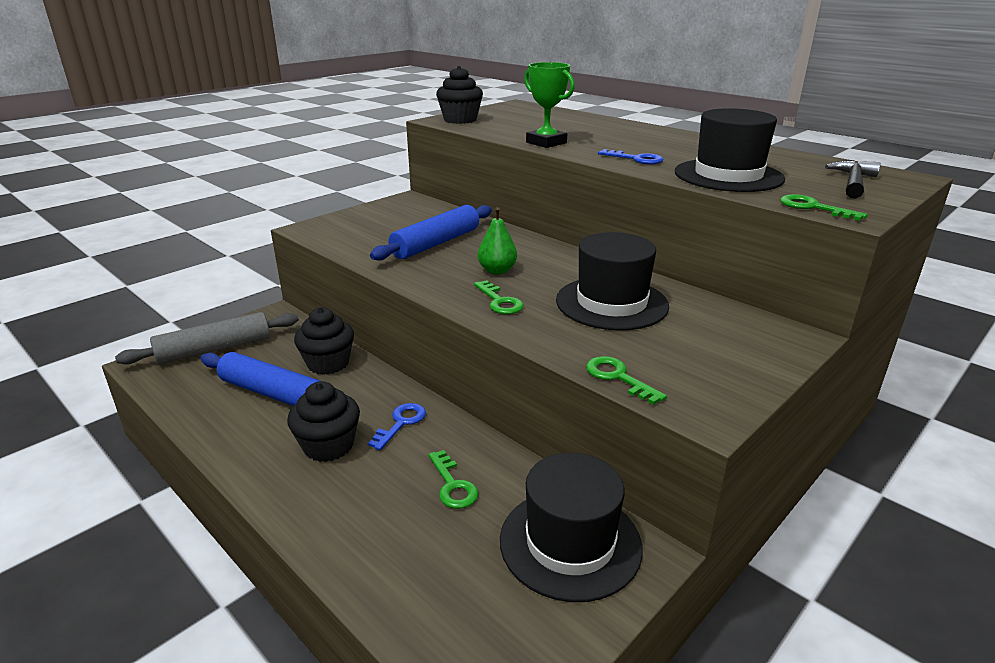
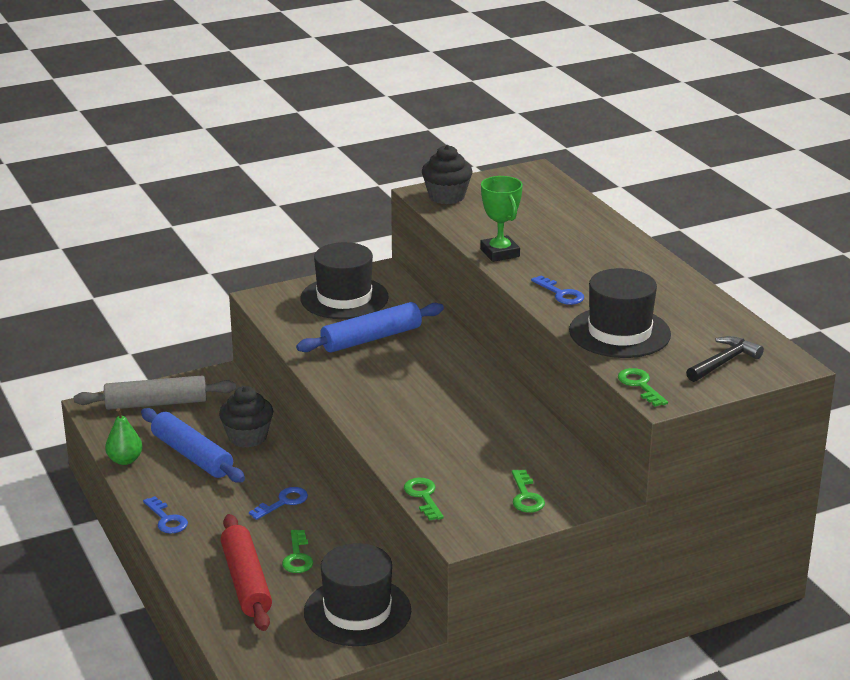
camera: 20 degrees right, 0 degrees up
(267, 475) = (167, 519): none -> blue key
(328, 446) = (219, 508): black cupcake -> none
(406, 537) = (246, 582): none -> red rolling pin
(497, 271) = (405, 381): green pear -> green pear (125, 460)
(499, 301) = (384, 413): green key -> green key (526, 496)
(611, 303) = (477, 433): black hat -> black hat (344, 298)

